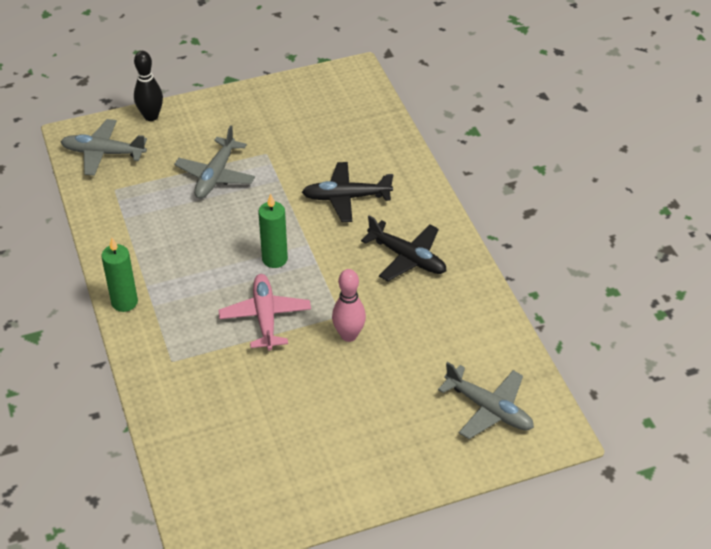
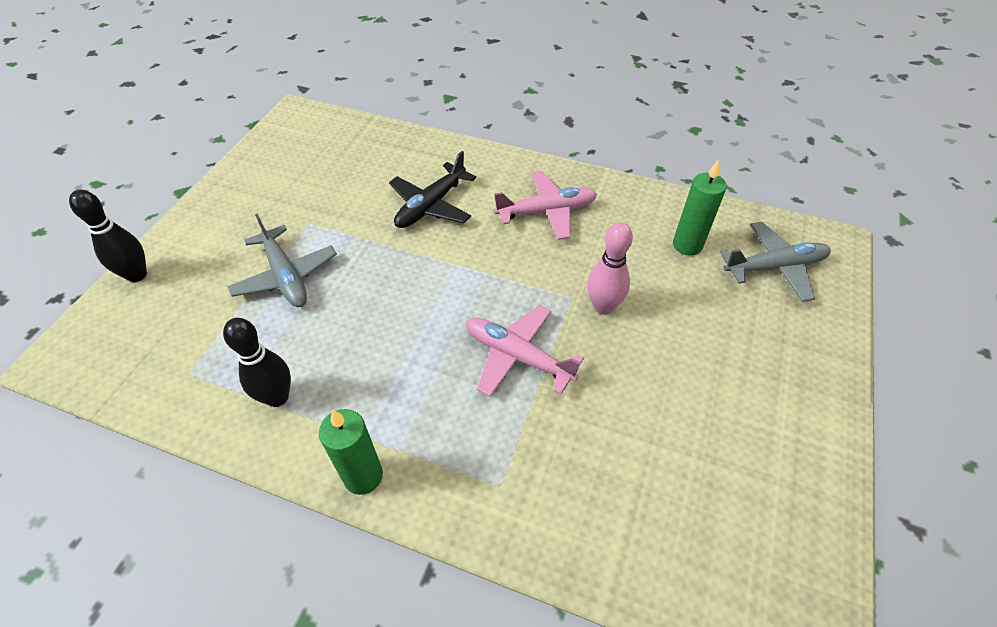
camera: 50 degrees left, 5 degrees up
(103, 153) = (124, 348): grey plane -> none
(135, 235) = (277, 397): none -> black bowling pin
(274, 259) = (448, 300): green candle -> green candle (687, 245)
(407, 258) = (546, 211): black plane -> pink plane

